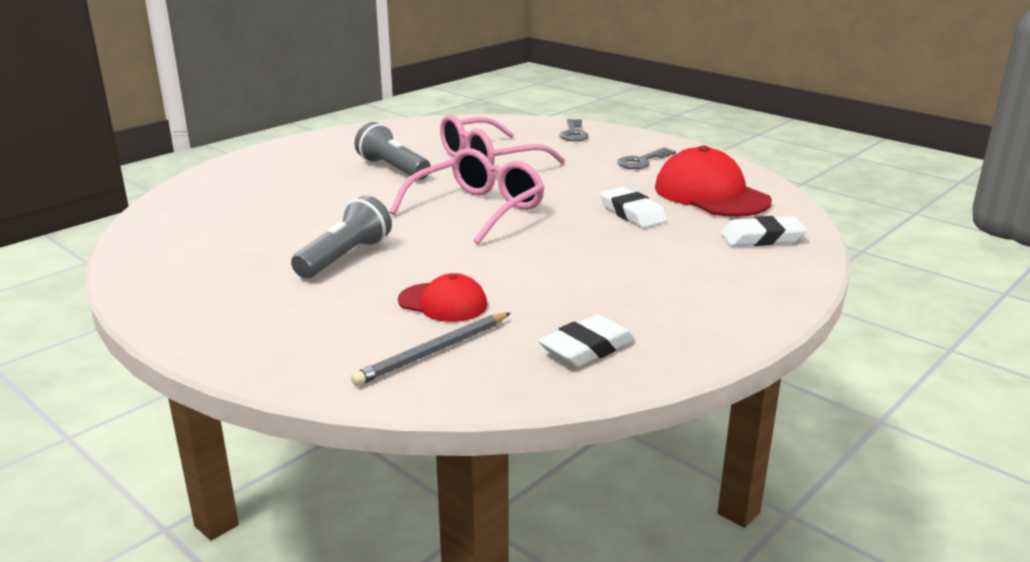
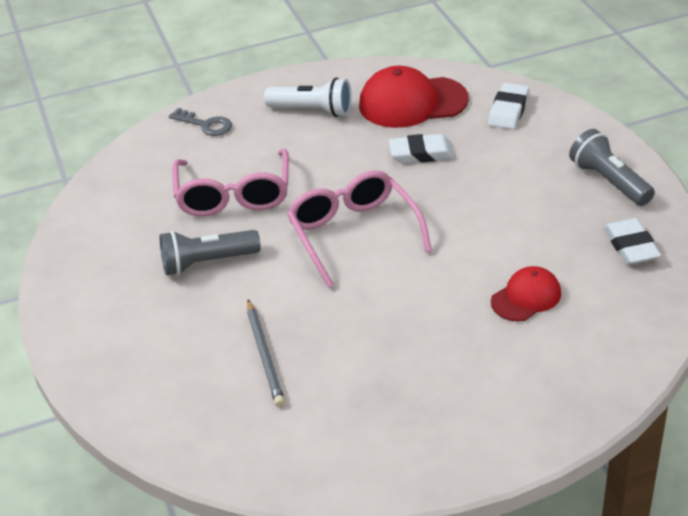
camera: 60 degrees left, 15 degrees up
(345, 257) = (406, 335): grey flashlight -> grey flashlight (609, 181)
(433, 352) = (601, 320): grey pencil -> grey pencil (265, 355)
(642, 161) = (312, 110): grey key -> white flashlight

